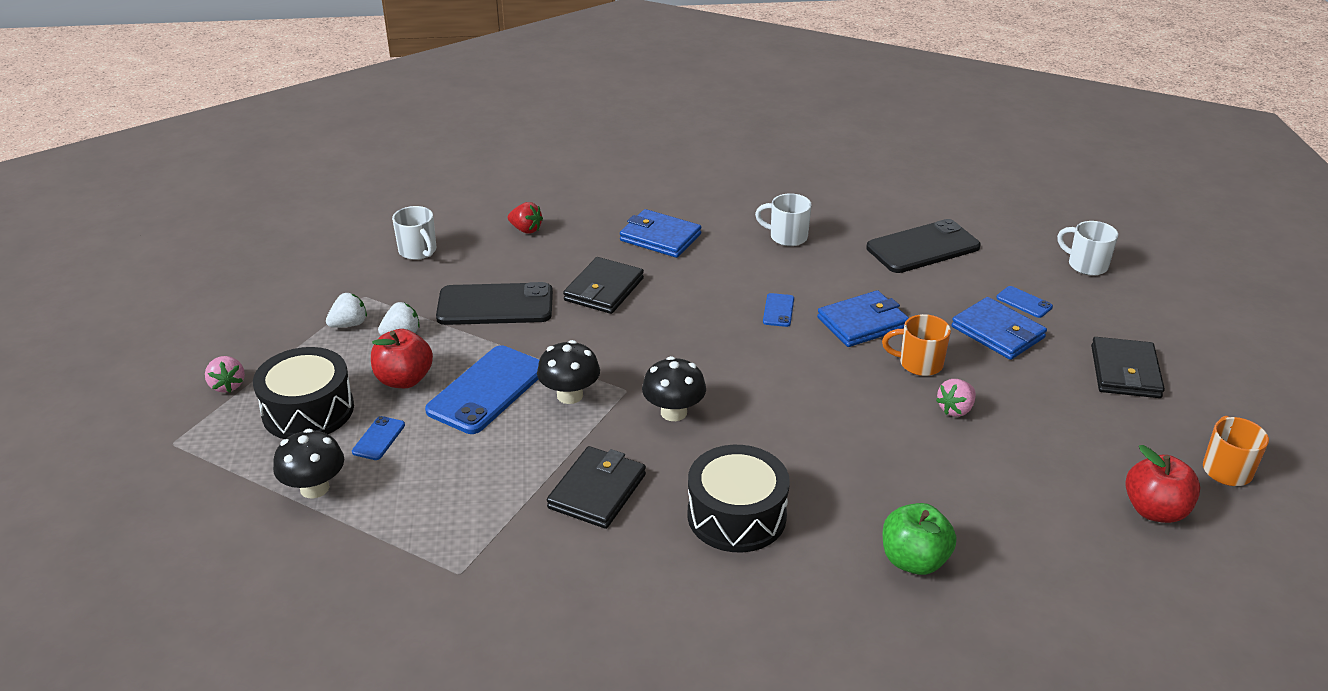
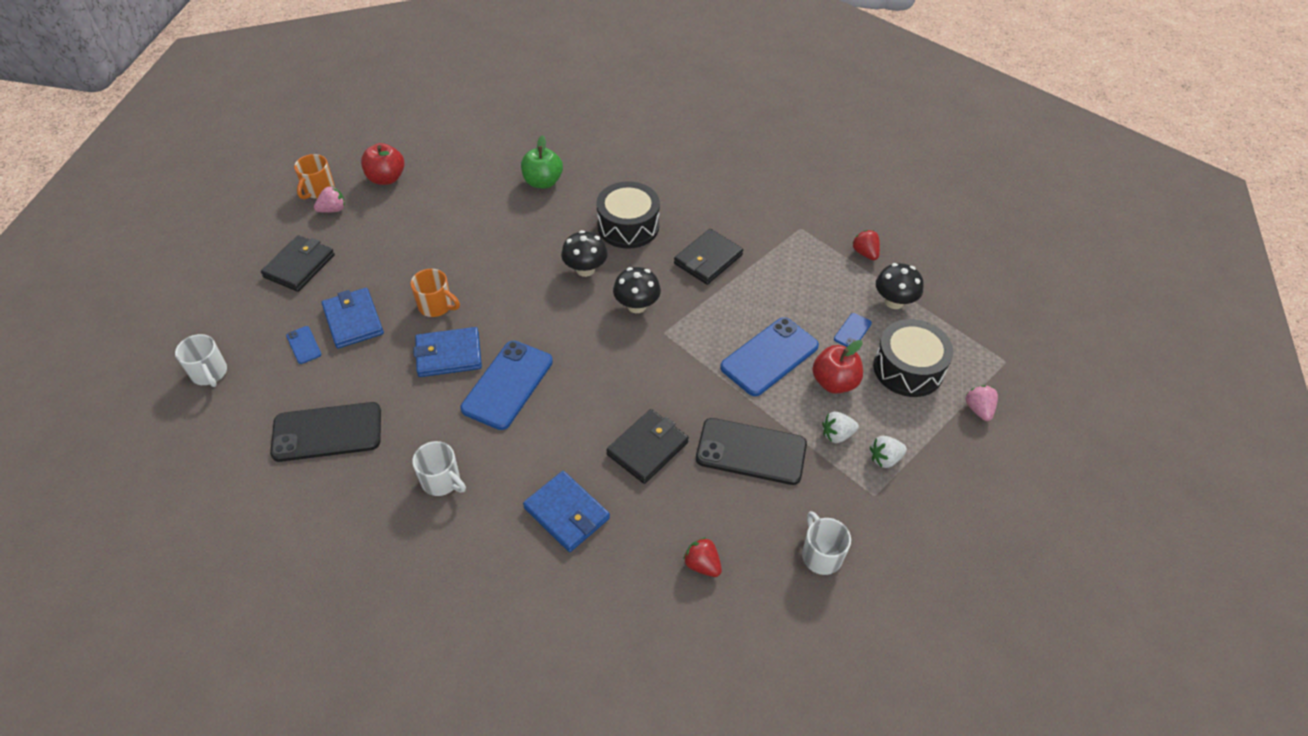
camera: 165 degrees left, 15 degrees up
(352, 553) = (865, 253): none -> red strawberry
(570, 395) = (707, 337): black mushroom -> black mushroom (585, 269)
(778, 310) = (507, 385): blue phone -> blue phone, size x2.21
(955, 409) = (442, 264): pink strawberry -> pink strawberry (333, 209)

